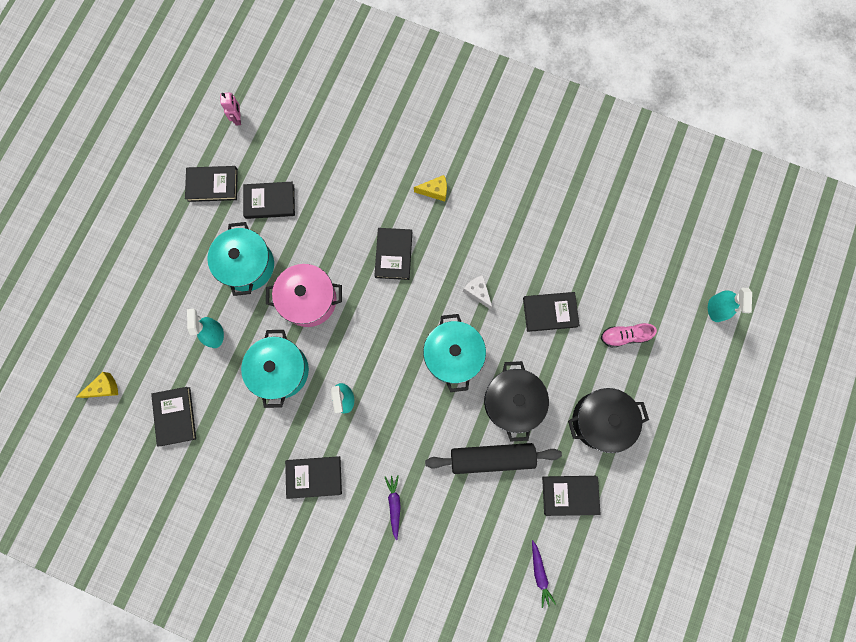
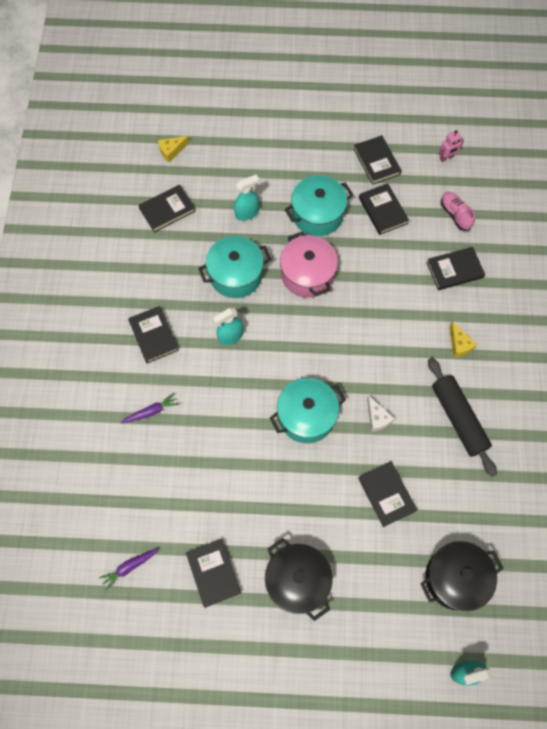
camera: 70 degrees right, 10 degrees down
(104, 388) = (171, 151): yellow cheese -> yellow cheese turned 105 degrees clockwise
(393, 254) = (380, 330): black book -> black book (454, 270)
(478, 292) = (377, 418): white cheese -> white cheese turned 120 degrees clockwise
(492, 457) = (223, 485): black rolling pin -> black rolling pin (458, 418)
(512, 402) = (283, 486): black pot -> black pot (455, 578)
(624, 336) = (393, 578): pink shoe -> pink shoe (455, 214)

